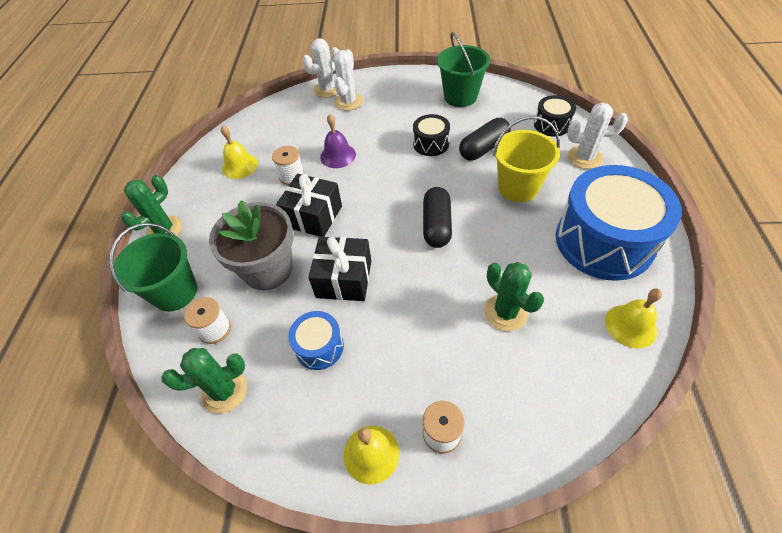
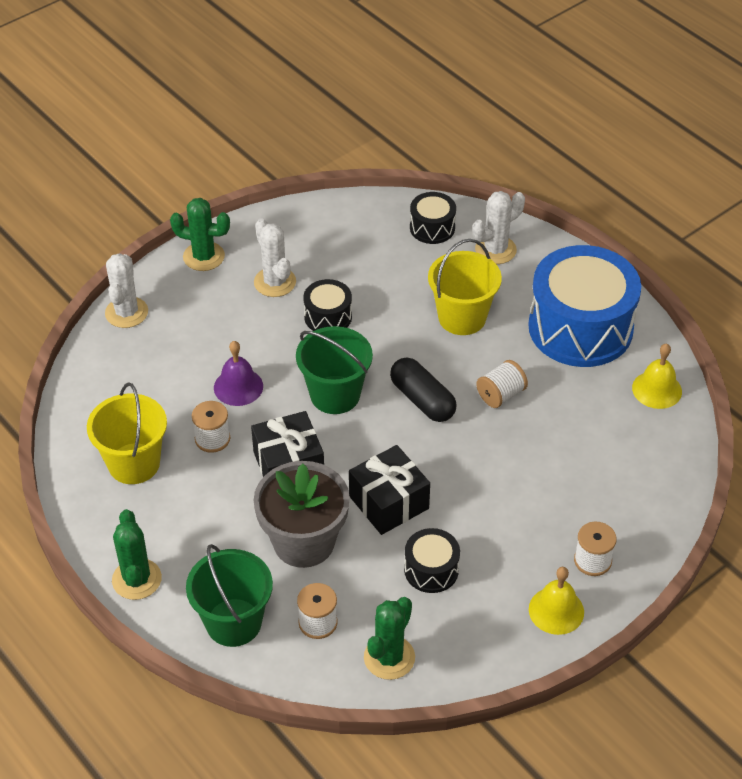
camera: 45 degrees left, 5 degrees down
(240, 166) = (134, 463): yellow bell -> yellow bucket
(319, 347) = (431, 570): blue drum -> black drum
(348, 102) = (174, 315): white cactus -> white cactus (275, 282)
(460, 97) = (302, 241): green bucket -> green bucket (335, 395)
(483, 148) = (388, 292): black capsule -> none
(495, 254) = (500, 395): none -> white spool
(506, 312) = (556, 440): green cactus -> green cactus (204, 256)

